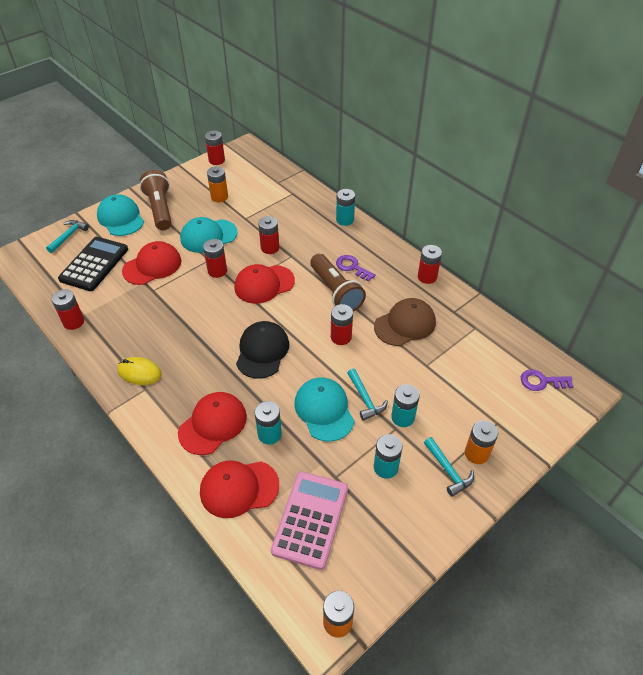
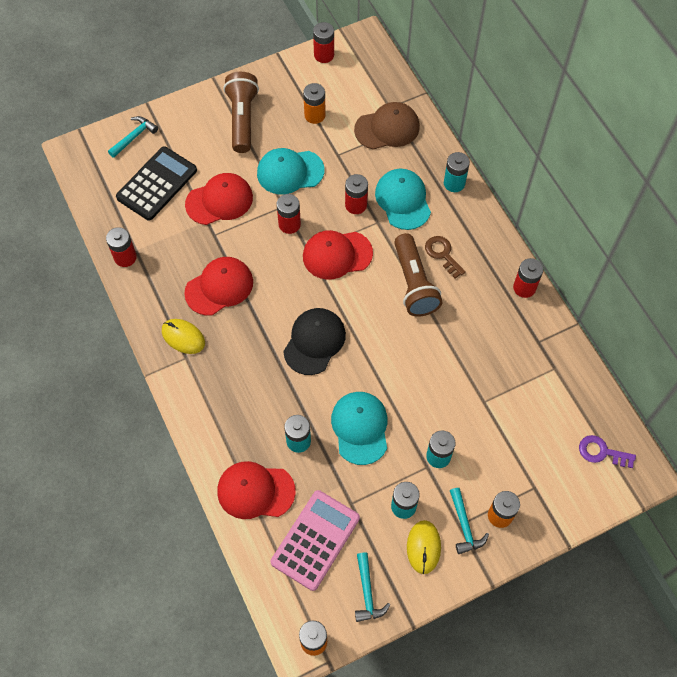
camera: 15 degrees right, 15 degrees up
(121, 218) = (195, 123): turquoise cap -> turquoise cap (403, 200)
(213, 424) = (245, 415): red cap -> red cap (219, 287)
(341, 337) = (402, 344): red battery -> none
(352, 267) = (442, 254): purple key -> brown key
(365, 399) = (406, 425): turquoise hammer -> turquoise hammer (367, 592)
(405, 324) = (478, 345): brown cap -> brown cap (387, 128)
(417, 499) = (423, 547): none -> yellow mouse

